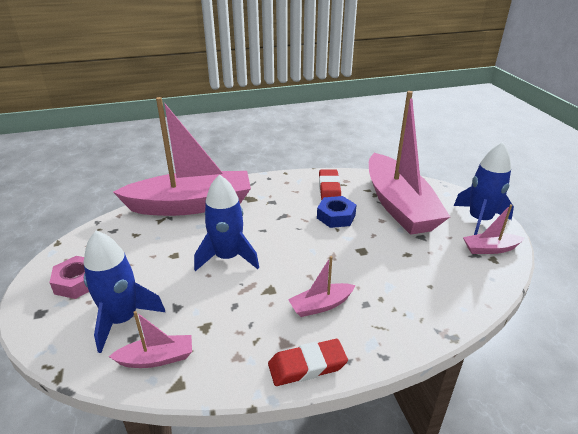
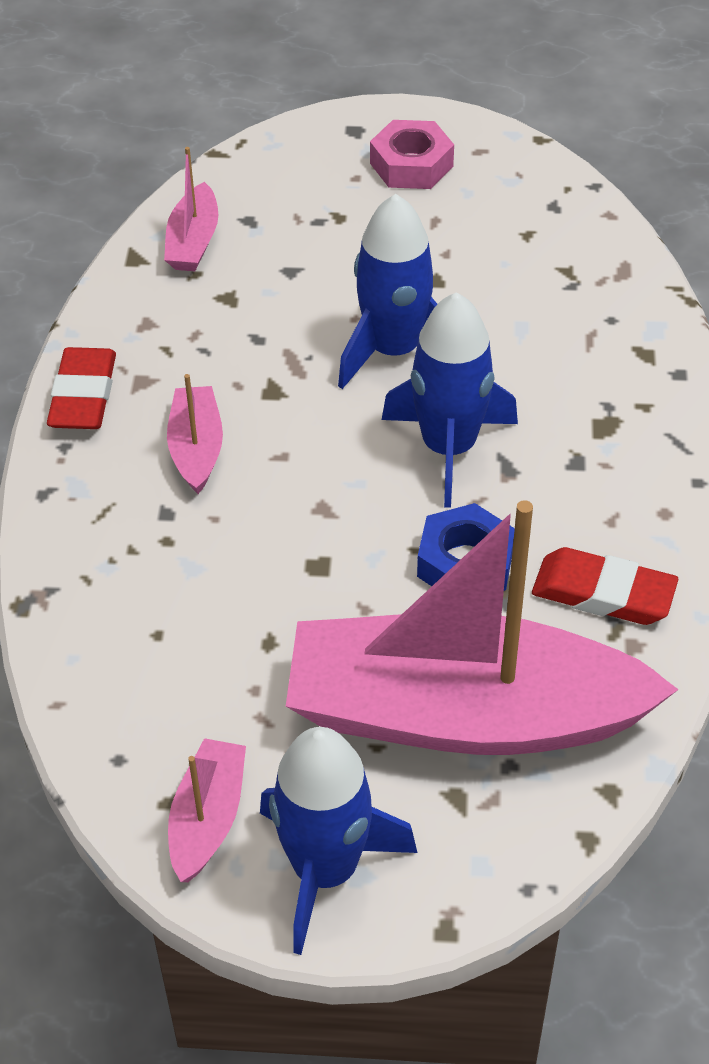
camera: 110 degrees right, 15 degrees up
(123, 319) = (293, 211): blue rocket -> blue rocket (448, 448)
(191, 205) = (610, 322): pink boat -> none

